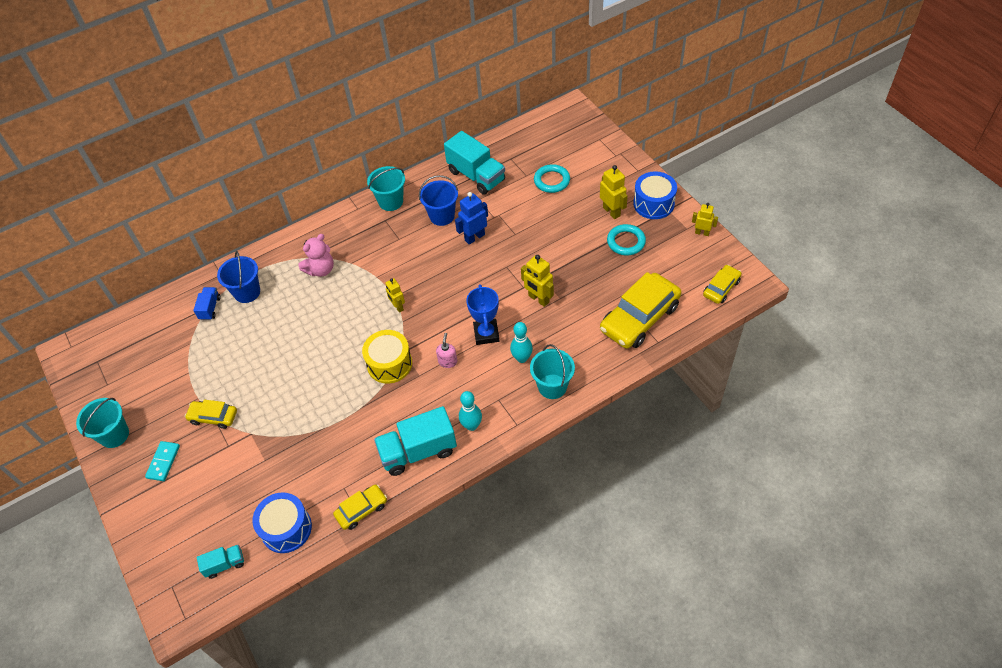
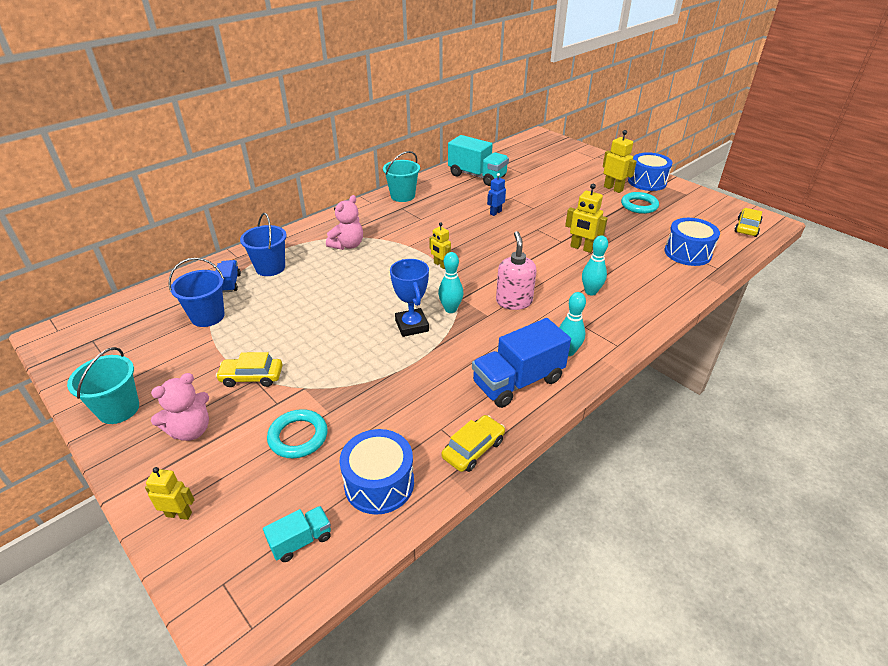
camera: 15 degrees left, 15 degrees down
(163, 462) = (191, 430): turquoise domino -> pink teddy bear
(389, 364) = (450, 309): yellow drum -> turquoise bowling pin
(418, 451) = (518, 381): turquoise truck -> blue truck
(442, 216) = (457, 201): blue bucket -> blue bucket (208, 316)
(448, 361) = (514, 301): pink soap dispenser -> pink soap dispenser, size x1.72
(474, 237) = (495, 212): blue robot -> blue robot, size x0.67
(486, 334) = (543, 277): blue trophy -> blue trophy (412, 325)
(552, 181) = (548, 174): turquoise ring -> turquoise ring (298, 436)
(552, 386) = (636, 310): turquoise bucket -> none
(639, 318) = (687, 253): yellow car -> blue drum
(702, 233) = (702, 195): yellow robot -> yellow robot (179, 514)

